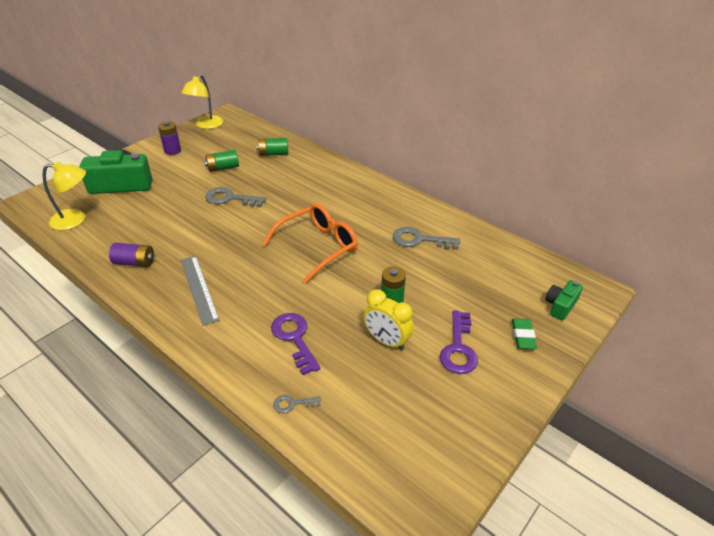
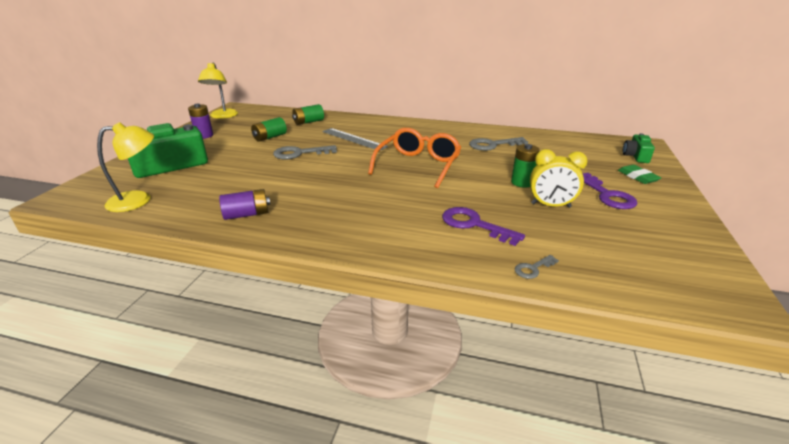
camera: 25 degrees left, 10 degrees down
(199, 289) = (340, 216): grey ruler -> grey ruler (353, 139)

